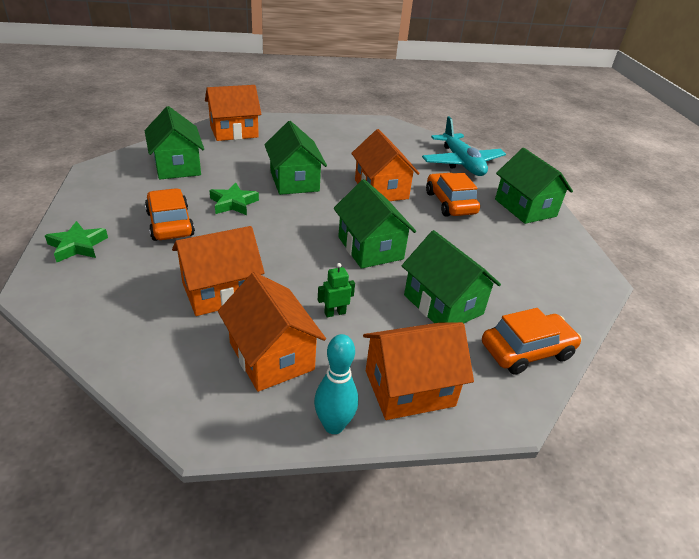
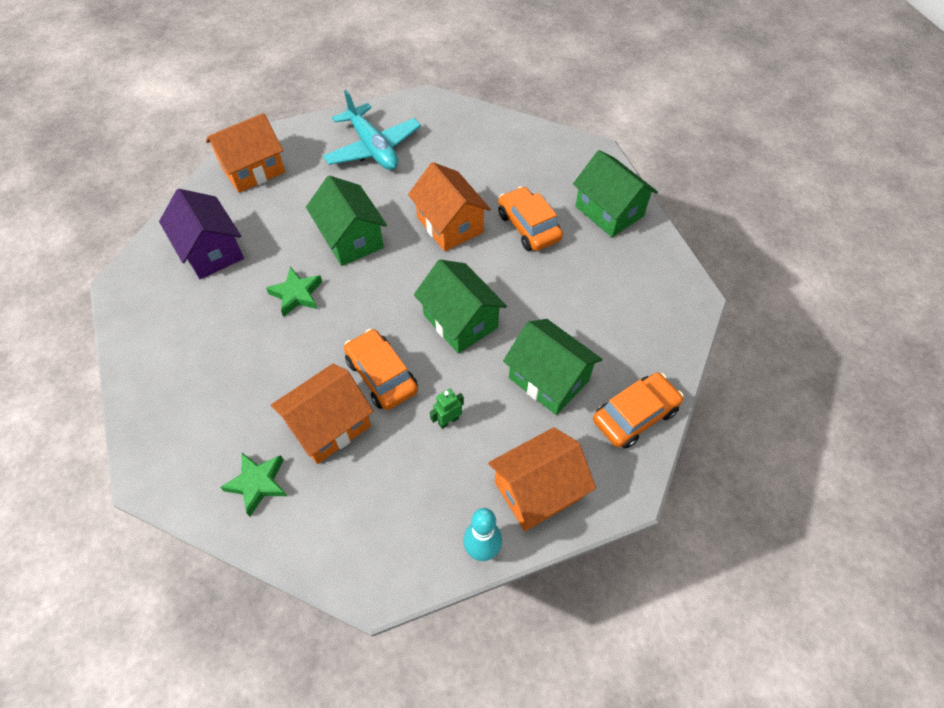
camera: 10 degrees left, 20 degrees up
(77, 246) = (159, 406): green star -> green star (258, 483)
(170, 224) = (241, 346): orange car -> orange car (381, 375)
(177, 166) = (211, 251): green house -> purple house
(271, 356) = (405, 491): orange house -> none
(461, 163) = (529, 153): turquoise plane -> turquoise plane (373, 148)

